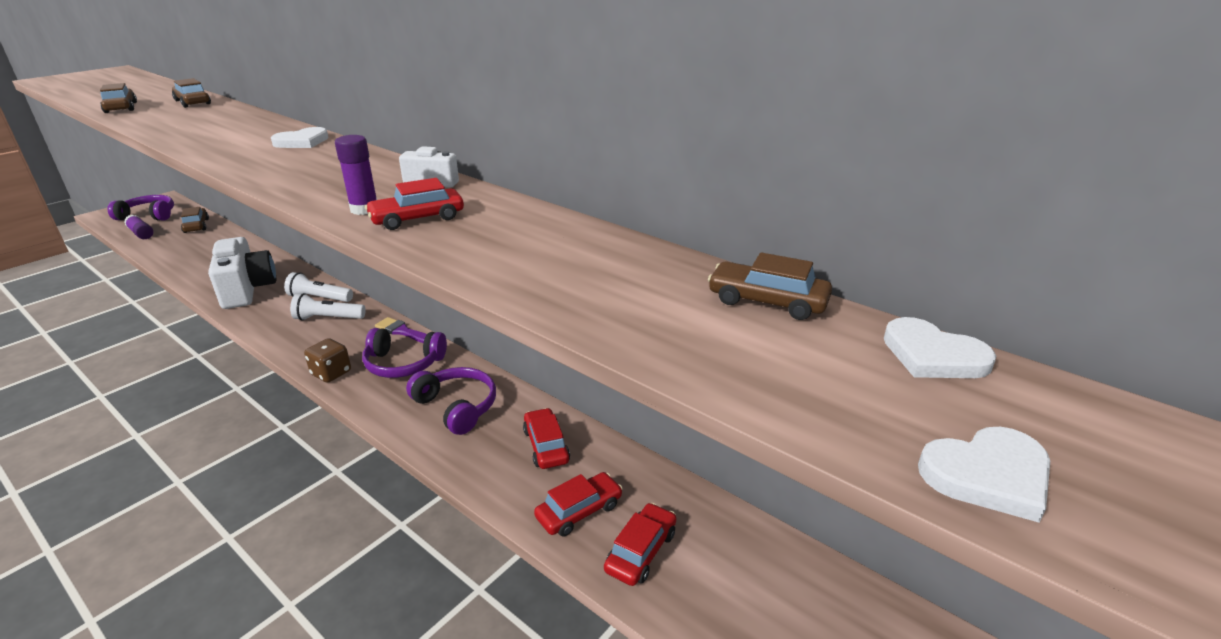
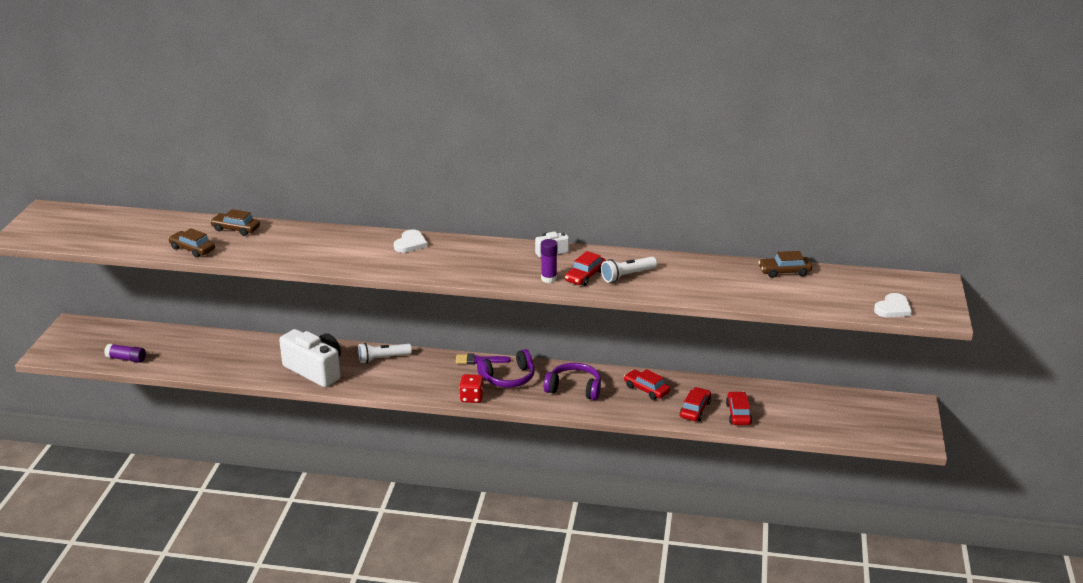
camera: 30 degrees left, 0 degrees up
(148, 216) = (95, 342): purple headphones -> none
(196, 226) = (164, 337): brown car -> none
(328, 318) = (413, 369): white flashlight -> white flashlight (627, 276)
(331, 373) = (472, 397): brown dice -> red dice
(933, 355) = (855, 276): white heart -> none

